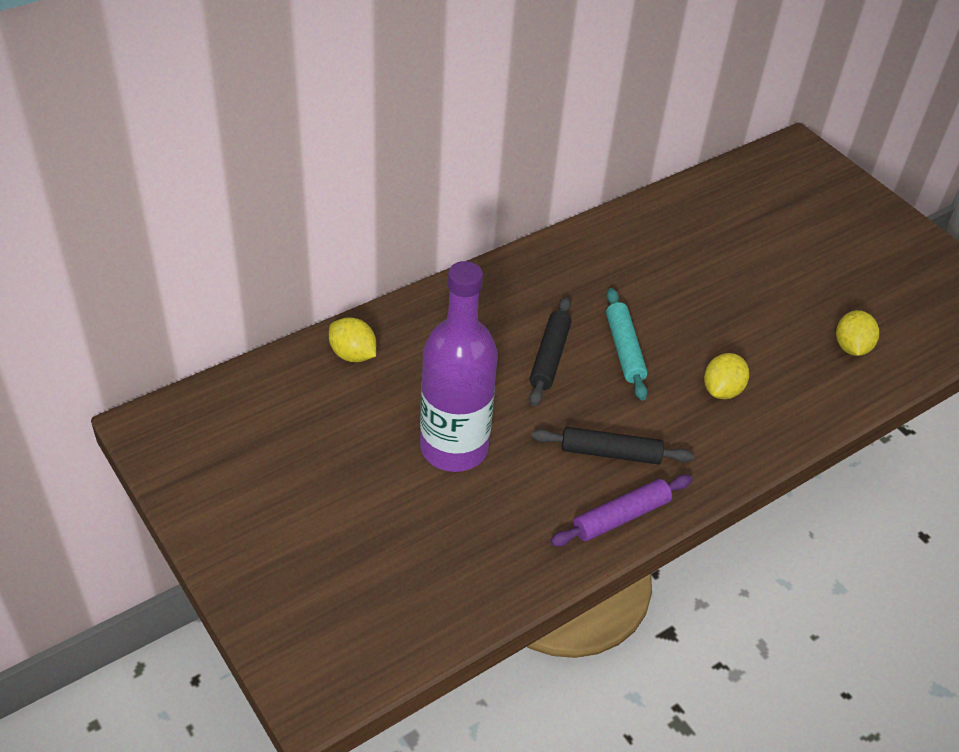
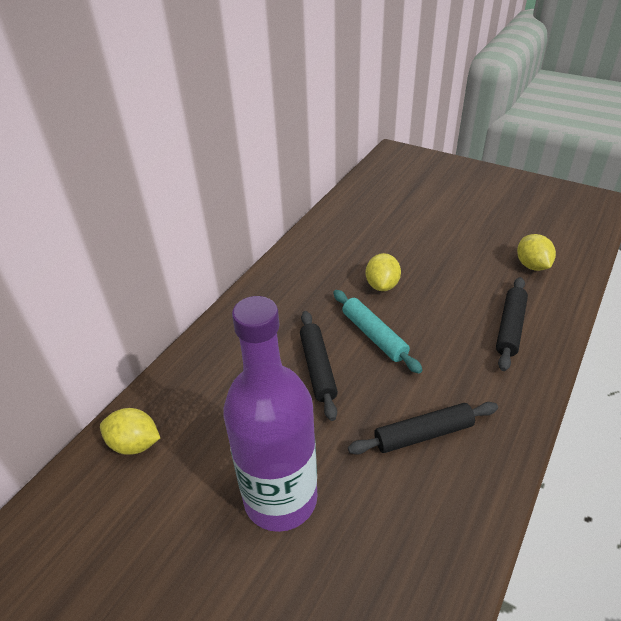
camera: 20 degrees left, 5 degrees down
(621, 517) = (475, 496): purple rolling pin -> none
(722, 390) = (470, 336): yellow lemon -> yellow lemon (382, 285)
(771, 398) = (510, 327): none -> black rolling pin

